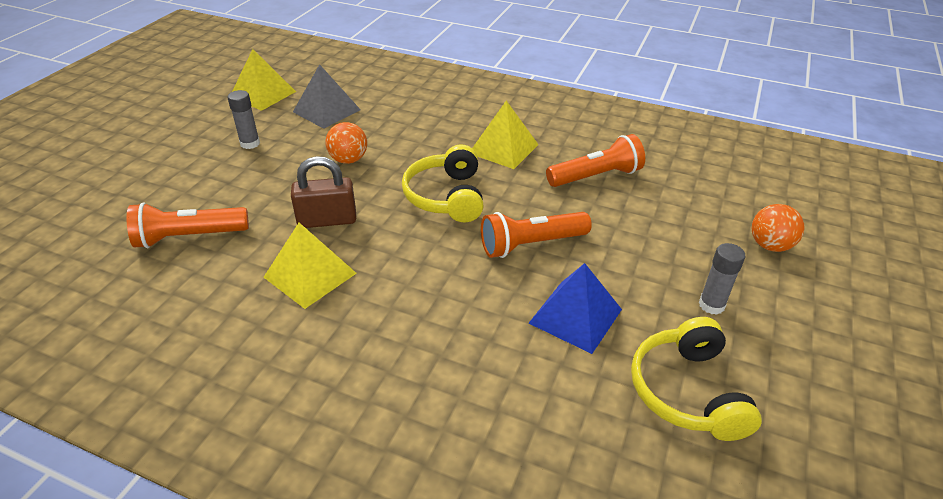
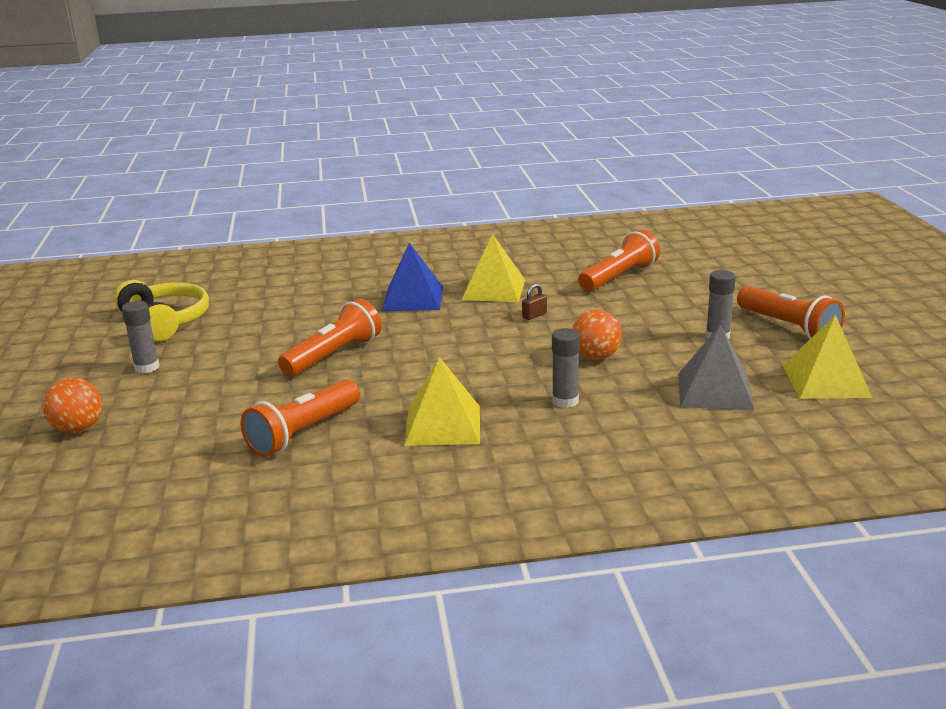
camera: 150 degrees right, 15 degrees down
(198, 132) = (788, 327): none -> orange flashlight
(327, 220) = (534, 315): brown padlock -> brown padlock, size x0.45
(414, 136) = (565, 401): none -> grey glue stick
(446, 196) = (452, 362): yellow headphones -> none
(575, 316) = (265, 329): blue pyramid -> blue pyramid (413, 299)

